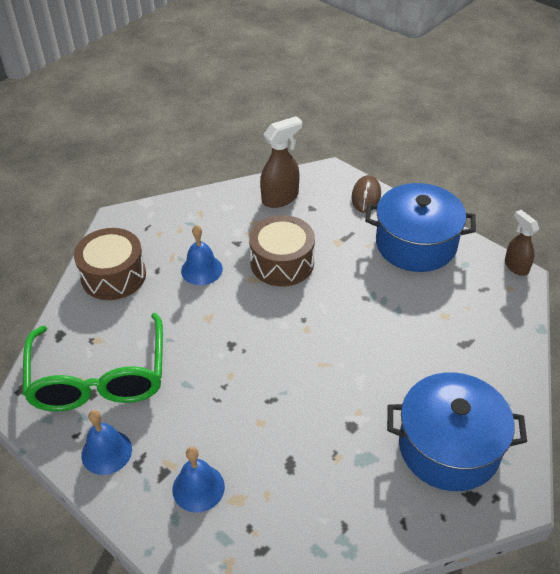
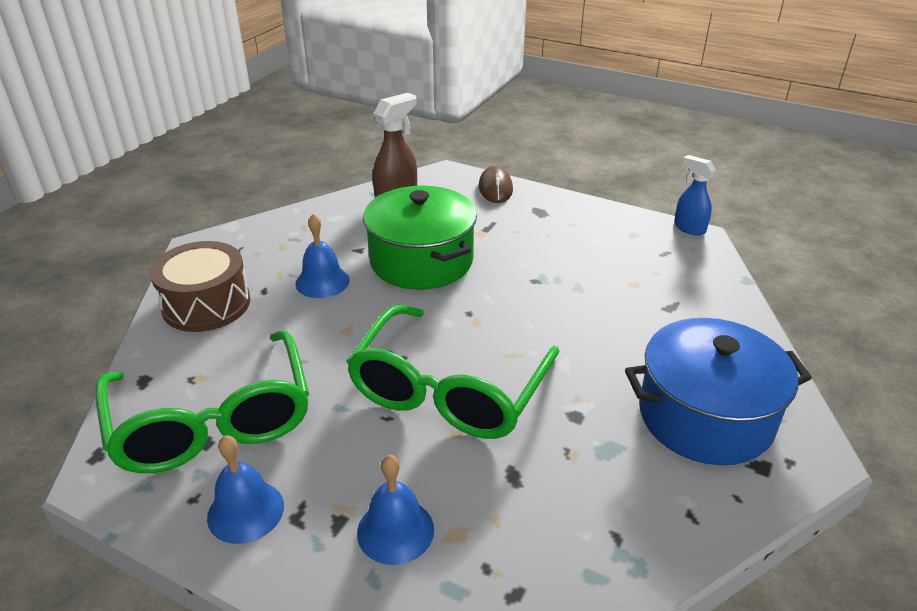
camera: 15 degrees left, 10 degrees down
(267, 386) = (449, 391): none -> green glasses
(282, 262) = (421, 261): brown drum -> green pot
(416, 244) = (570, 223): blue pot -> none
(516, 266) = (689, 228): brown spray bottle -> blue spray bottle

